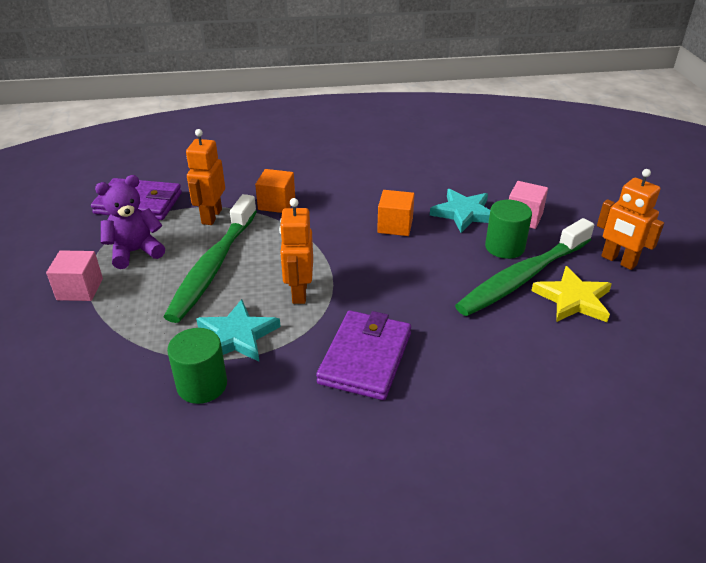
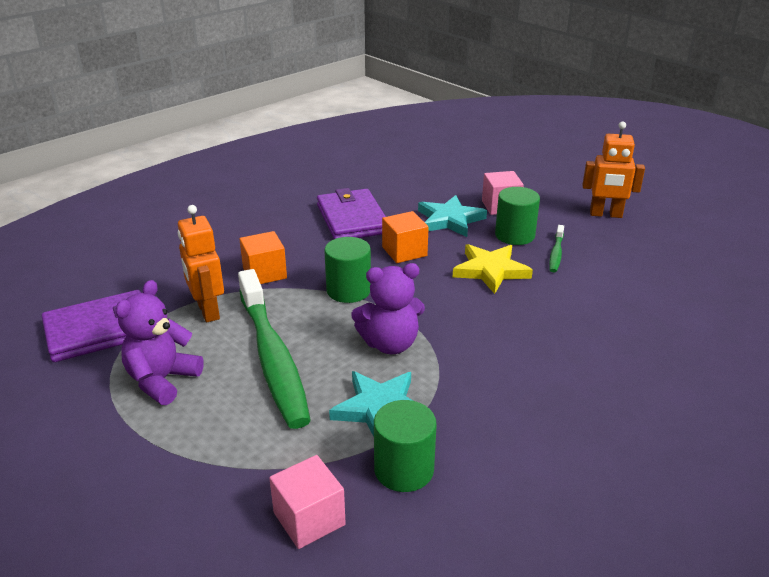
camera: 35 degrees left, 5 degrees down
(80, 289) = (142, 447): pink cube -> pink cube (309, 519)
(299, 292) = (390, 344): orange robot -> purple teddy bear
(318, 240) = (348, 290): none -> green cylinder
(365, 358) = (517, 372): purple wallet -> purple wallet (352, 219)
(522, 277) = (556, 253): green toothbrush -> green toothbrush, size x0.42
(573, 299) = (610, 255): yellow star -> yellow star (490, 270)

